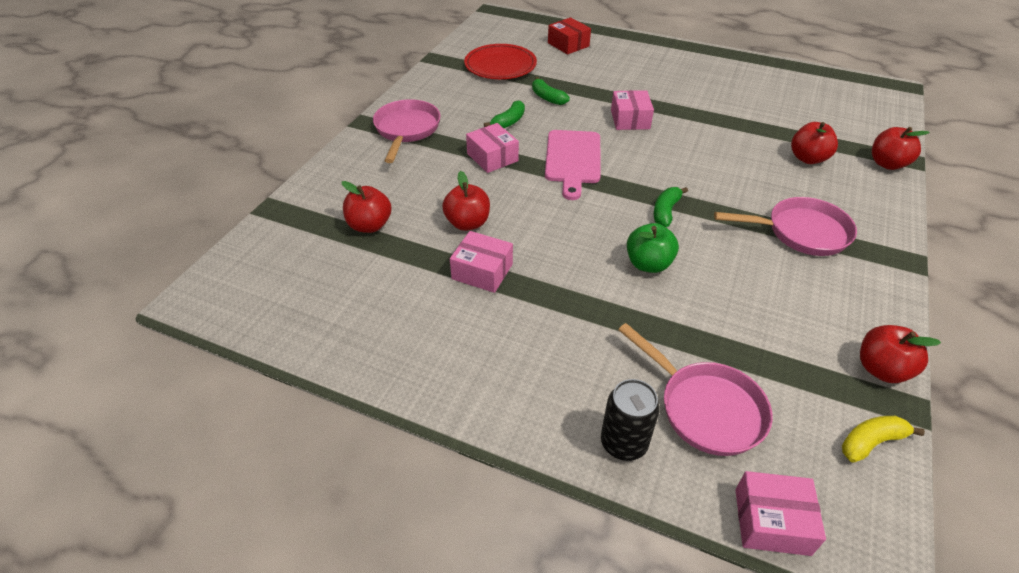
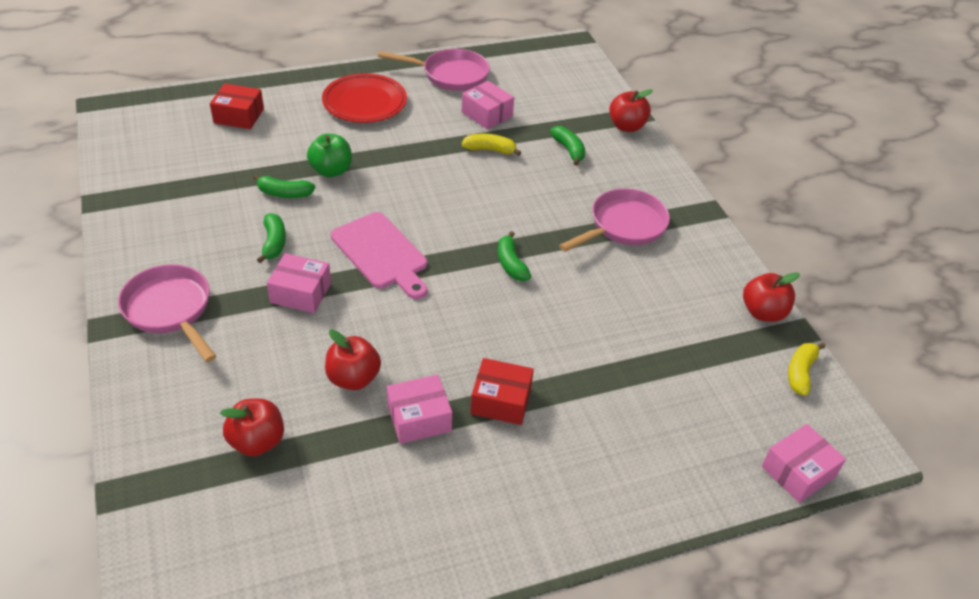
camera: 45 degrees left, 0 degrees up
(500, 66) = (191, 177): red plate -> red plate (365, 103)
(553, 295) = (501, 401): none -> red box
(623, 443) = (669, 487): black can -> none
(630, 119) = (390, 181): pink box -> pink box (487, 114)
(648, 264) = (544, 323): green apple -> green apple (331, 170)
(705, 408) = (693, 420): pink pan -> pink pan (450, 75)
(734, 131) = (490, 150): none -> yellow banana
(808, 158) = (569, 150): red apple -> green banana

